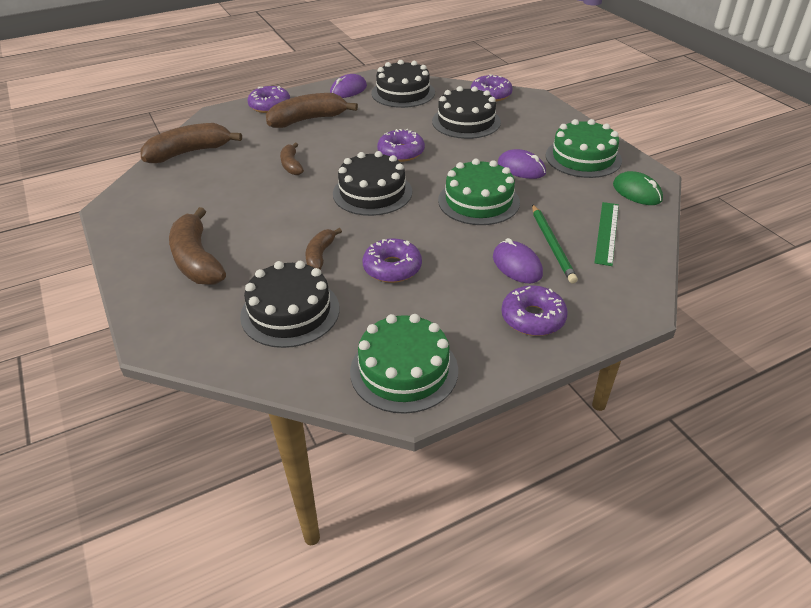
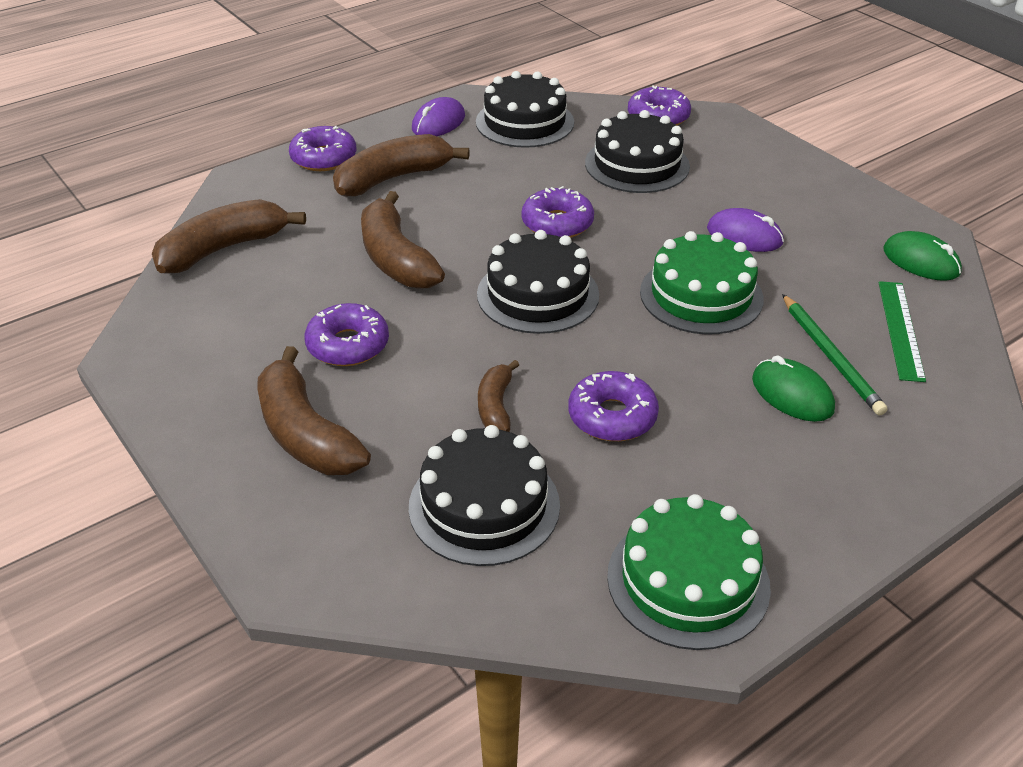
camera: 10 degrees left, 0 degrees up
(291, 165) = (396, 258): brown banana -> brown banana, size x1.81
(517, 265) = (792, 394): purple mouse -> green mouse
(533, 318) = (843, 476): purple donut -> purple donut (348, 345)
(583, 158) = (827, 212): green cake -> none

